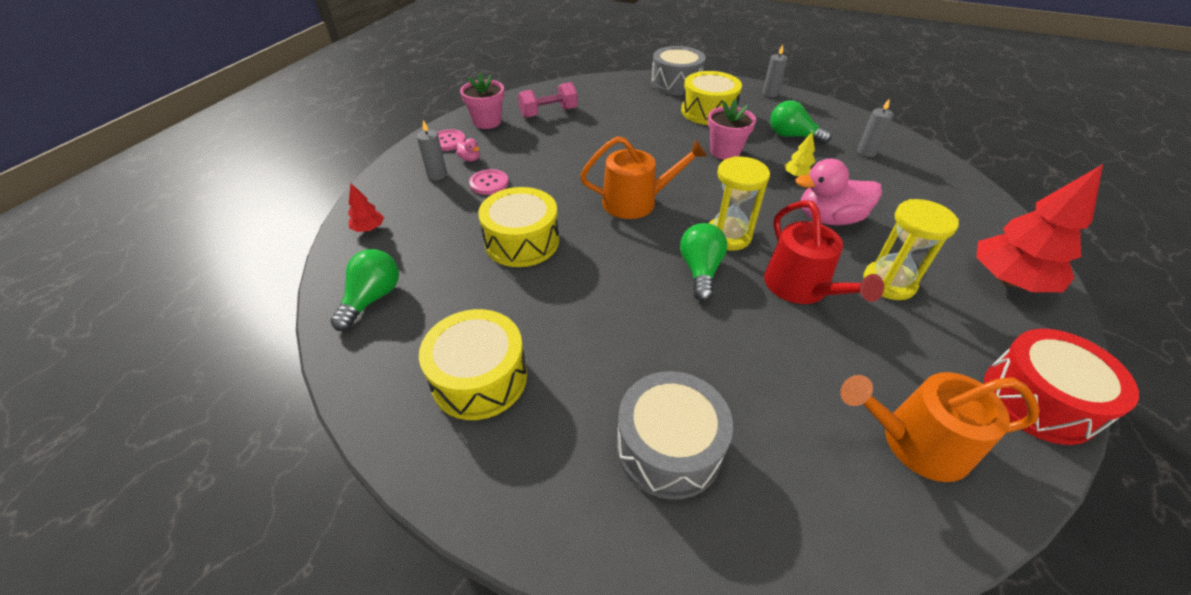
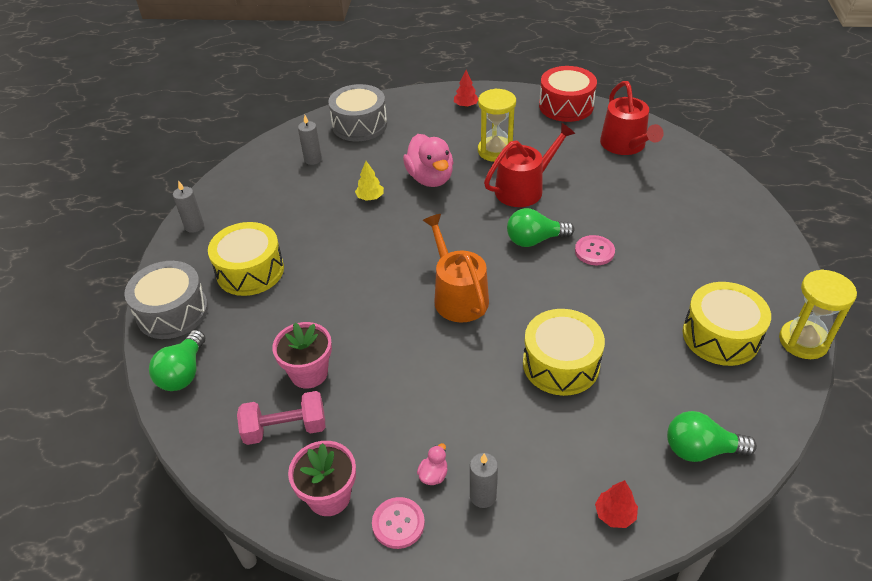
camera: 105 degrees left, 0 degrees up
(489, 183) = (477, 431): pink button -> pink button (594, 251)
(549, 113) = (285, 428): pink dumbbell -> pink dumbbell turned 60 degrees counterclockwise
(669, 447) = (699, 232): grey drum -> grey drum (359, 125)
(725, 151) = (340, 247): pink flower pot -> pink flower pot (309, 373)
(728, 236) = (481, 230): yellow hourglass -> yellow hourglass (803, 341)
(792, 136) = (294, 204): green light bulb -> green light bulb (183, 372)
(915, 442) = (625, 145): orange watering can -> red watering can
(1008, 280) = (466, 105): red tree -> red tree, size x0.45

